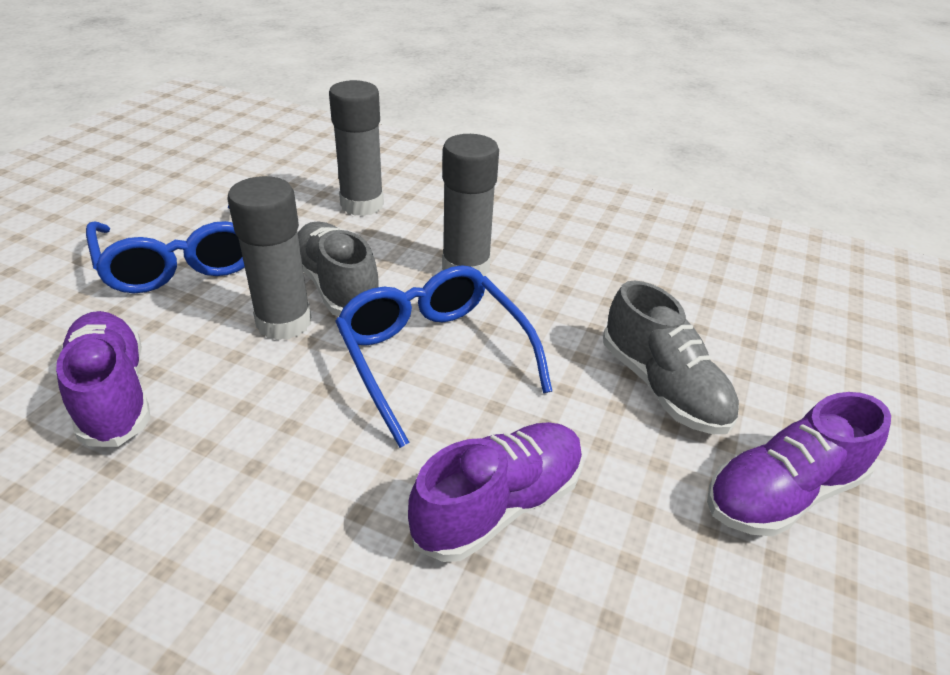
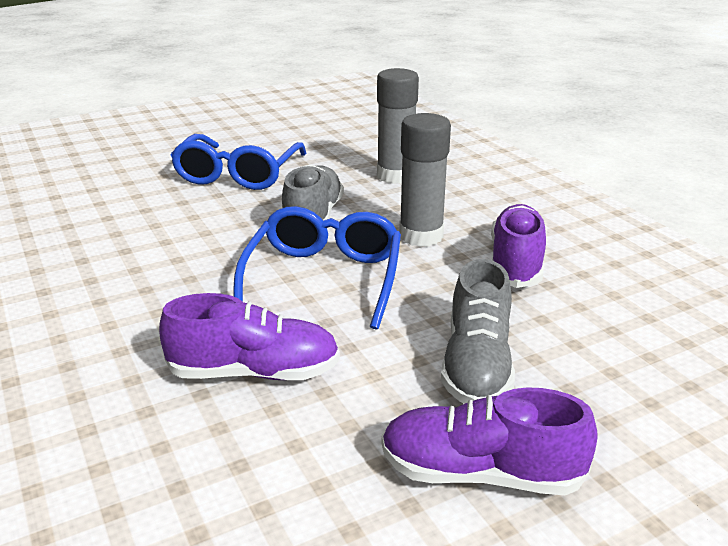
camera: 40 degrees right, 10 degrees down
(113, 394) = (122, 227): purple shoe -> purple shoe (516, 263)
(284, 322) = (254, 225): grey glue stick -> none

